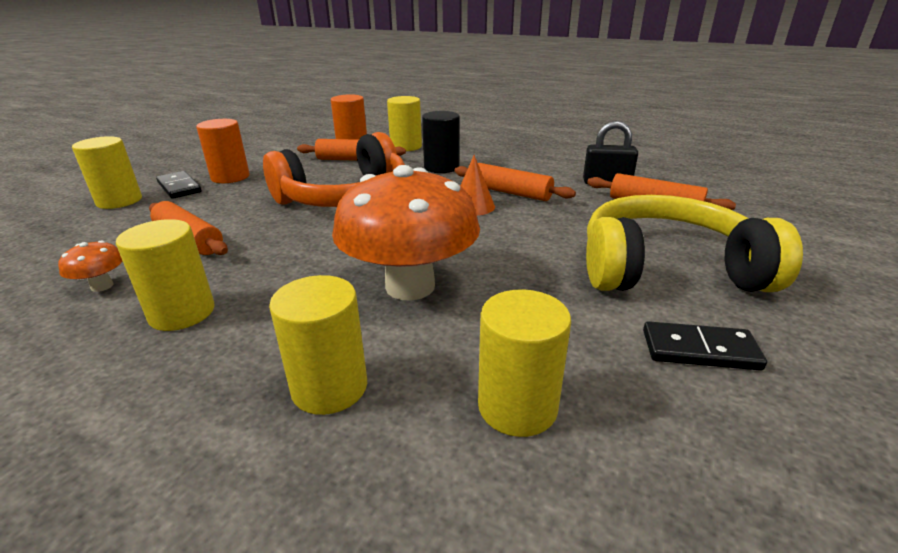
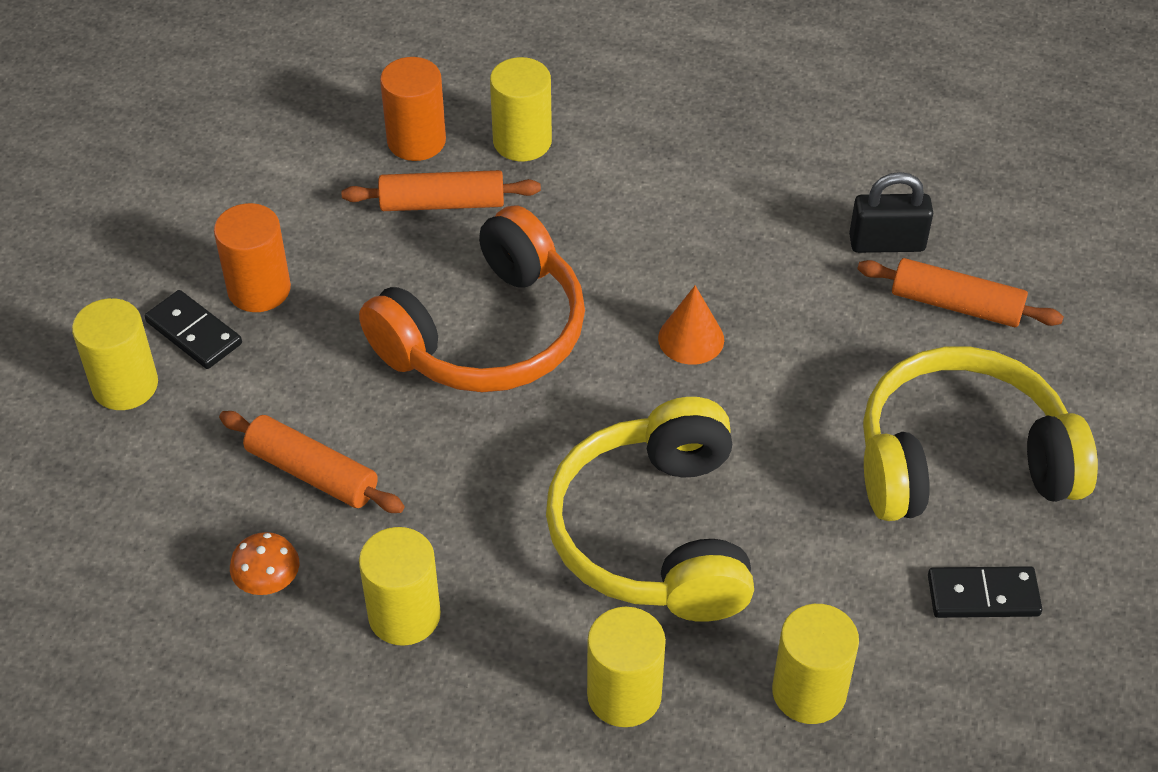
camera: 10 degrees left, 20 degrees up
(410, 286) = (655, 534): orange mushroom -> yellow headphones
(441, 167) = (610, 217): black cylinder -> none
(511, 192) = (740, 291): orange rolling pin -> none

